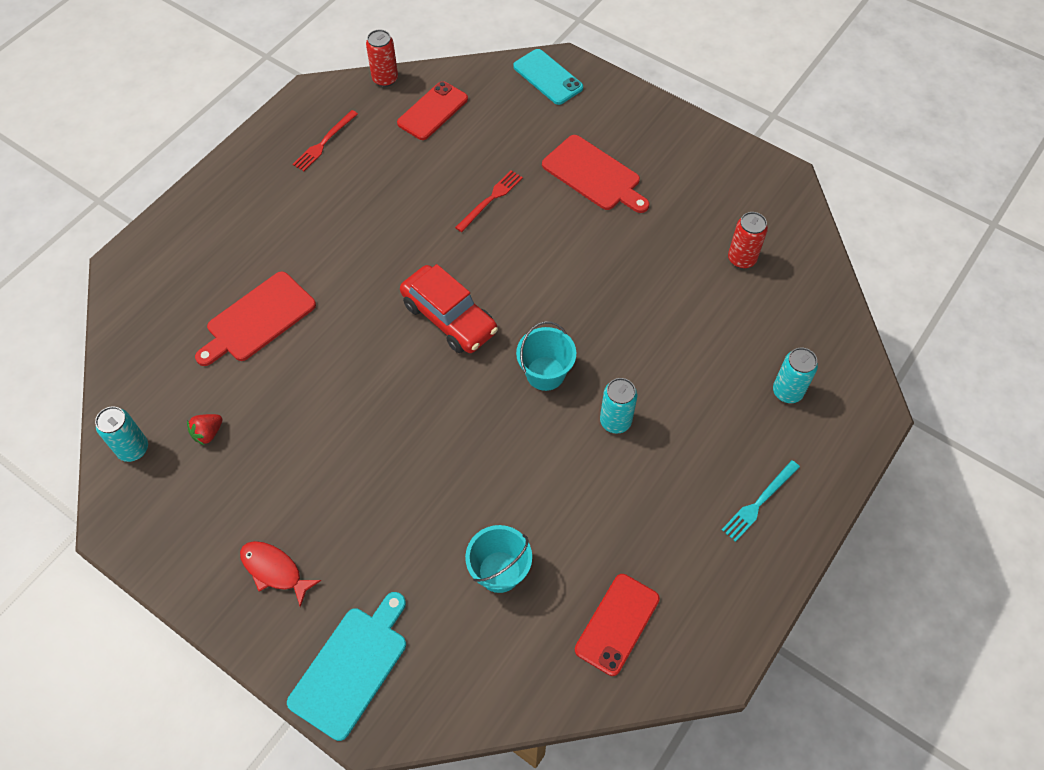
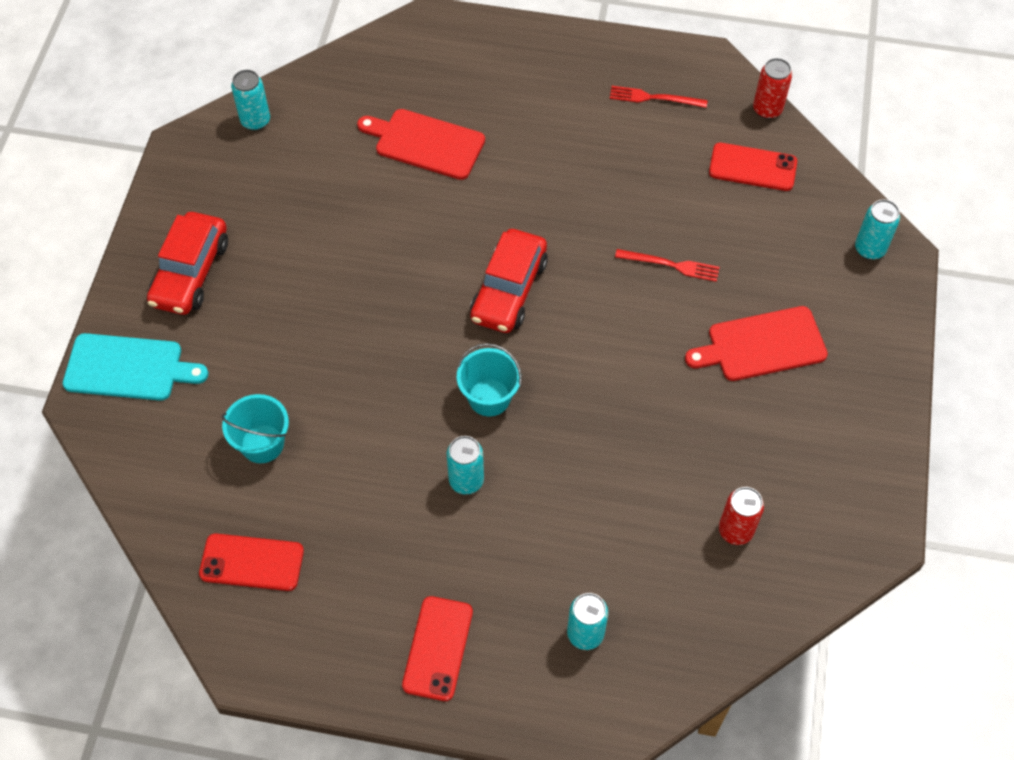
camera: 65 degrees right, 0 degrees up
(208, 433) = (294, 164): red strawberry -> none
(274, 570) = (190, 273): red fish -> red car
(547, 77) = (870, 249): turquoise phone -> turquoise can
(594, 175) = (762, 345): red cutting board -> red cutting board turned 60 degrees clockwise
(759, 502) = (437, 648): turquoise fork -> red phone

